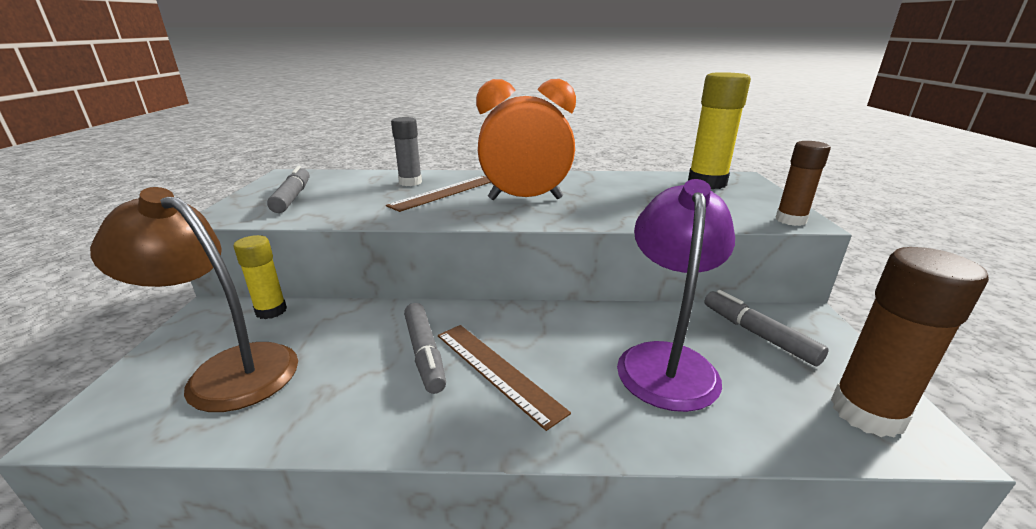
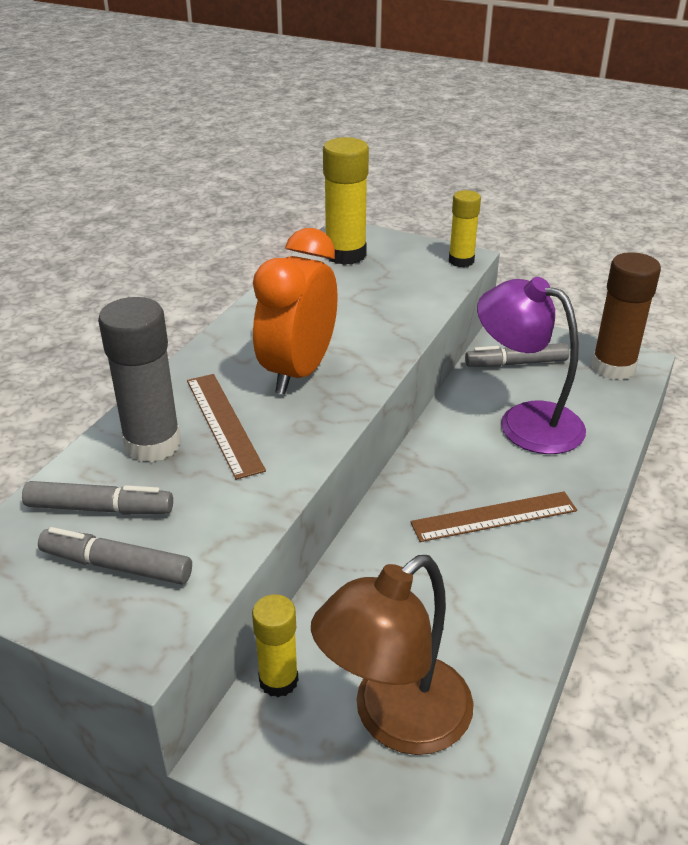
camera: 65 degrees left, 10 degrees up
(410, 182) = (152, 444): grey glue stick -> grey glue stick, size x1.63
(425, 353) = (444, 557): grey marker -> grey marker (99, 508)
(790, 220) = (461, 261): brown glue stick -> yellow glue stick

